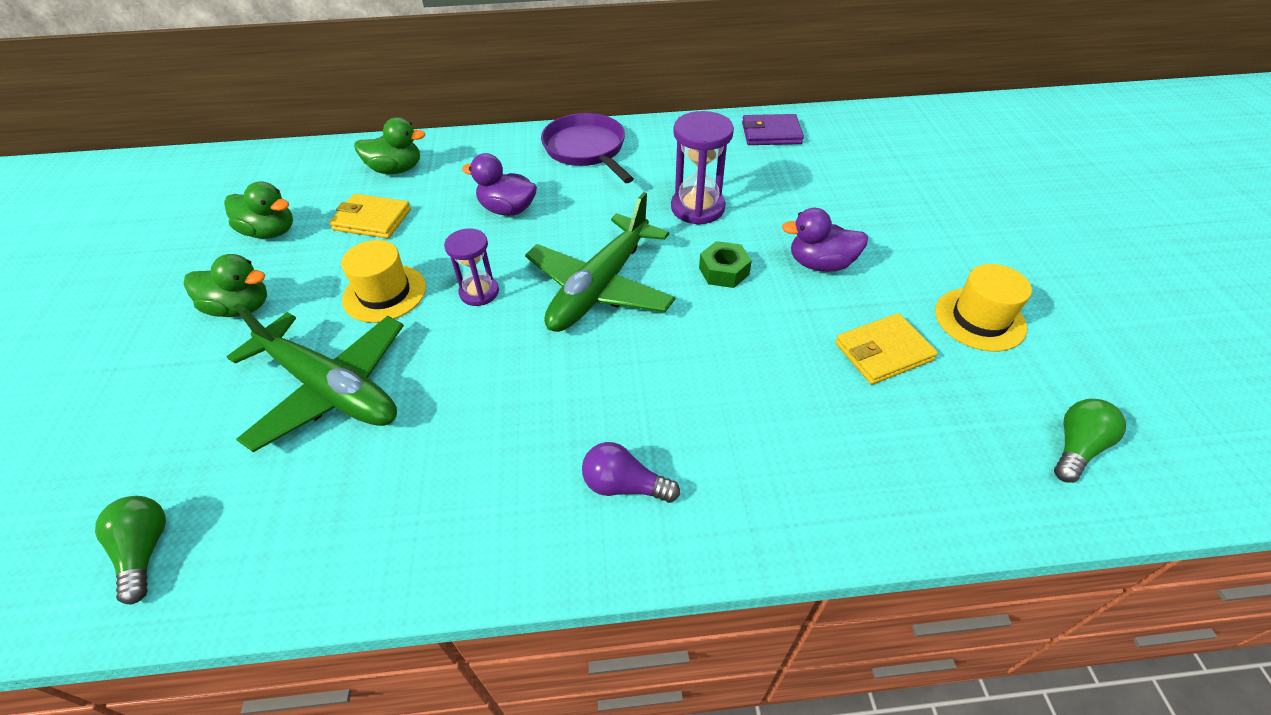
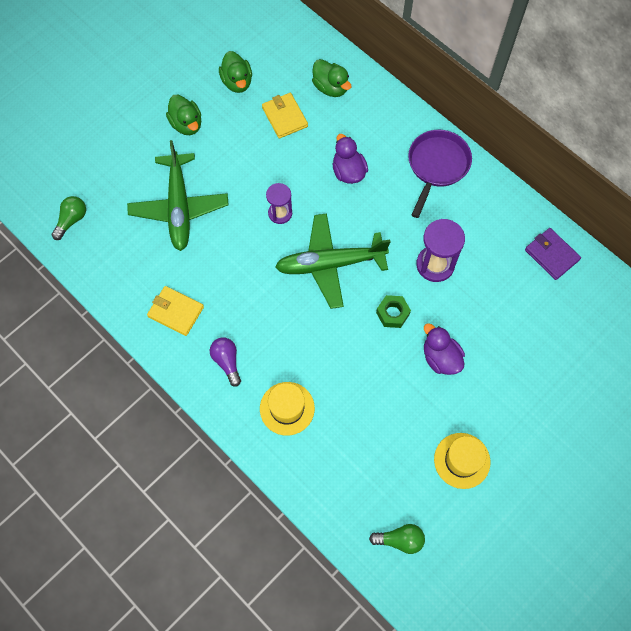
camera: 50 degrees right, 20 degrees up
(384, 293) = (244, 173): yellow hat -> yellow hat (287, 408)
(883, 352) = (395, 424): yellow wallet -> yellow wallet (176, 312)

